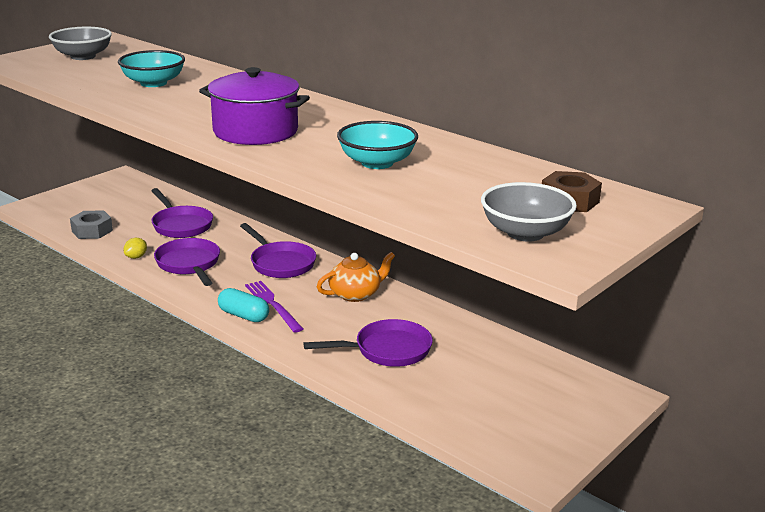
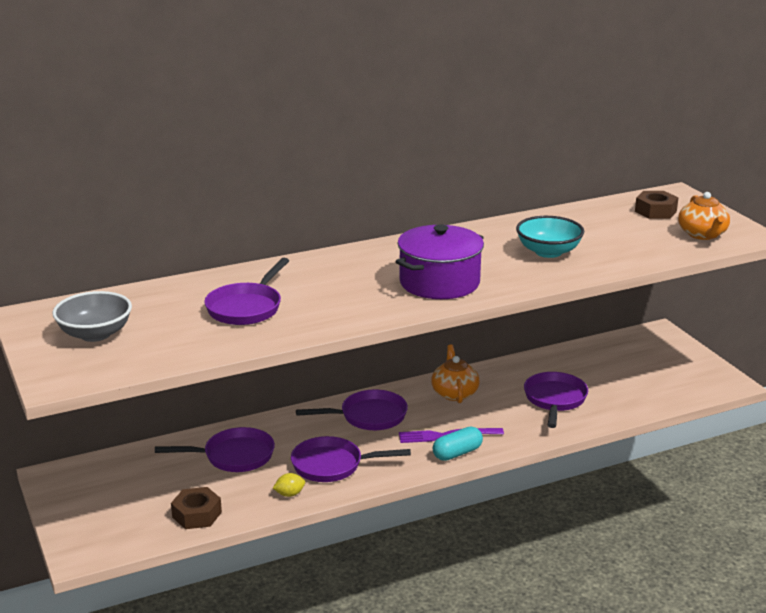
camera: 65 degrees left, 0 degrees up
(92, 231) = (197, 514): grey nut -> brown nut
(136, 257) = (289, 494): yellow lemon -> yellow lemon turned 75 degrees counterclockwise
(153, 83) = (246, 308): turquoise bowl -> purple pan
(525, 233) = (702, 235): grey bowl -> orange teapot

